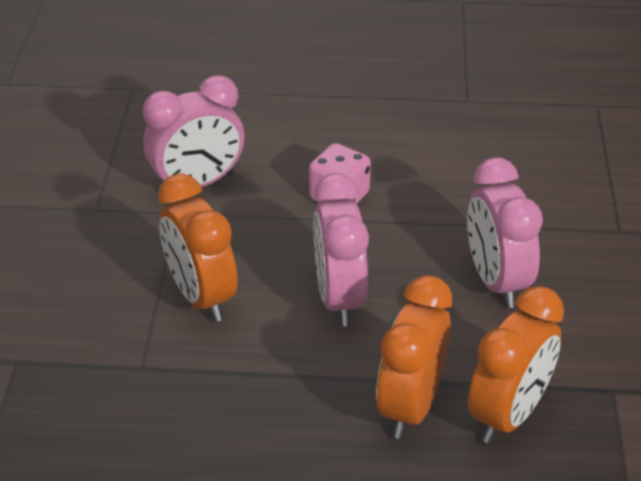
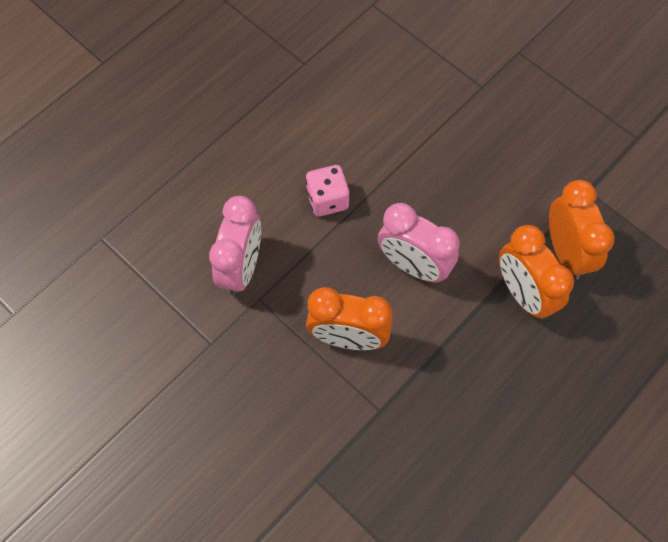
camera: 50 degrees left, 25 degrees up
(496, 281) = (468, 177): pink clock -> none

